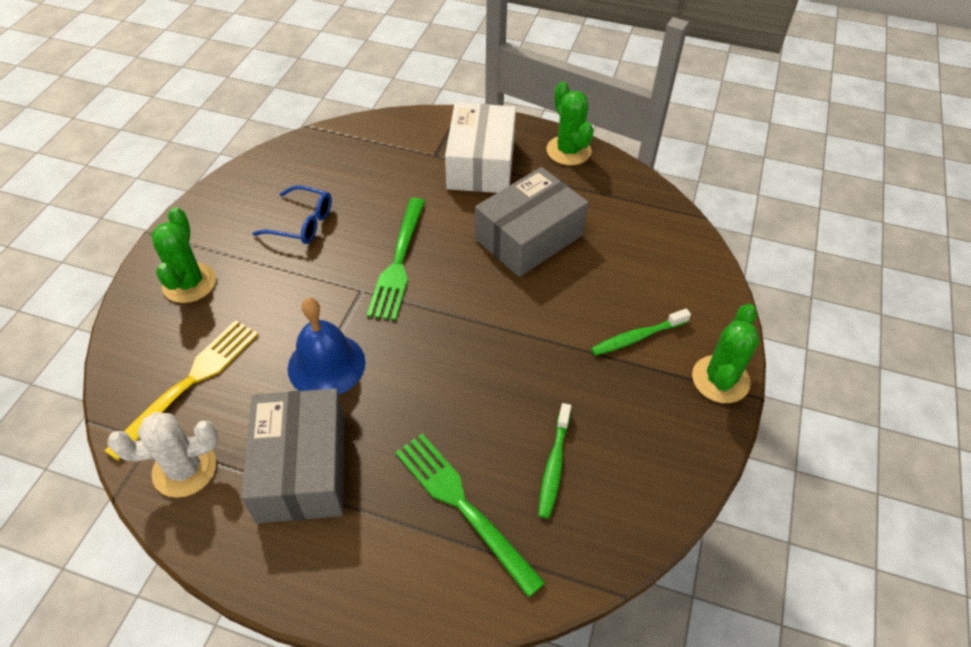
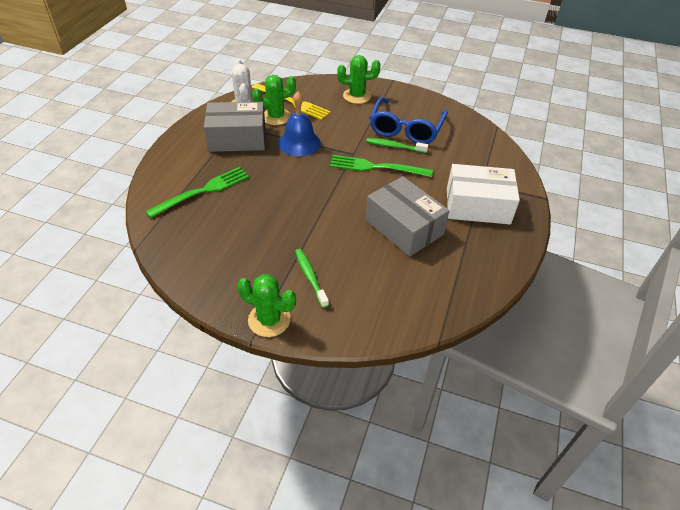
camera: 90 degrees right, 5 degrees down
(303, 223) = (405, 129): blue glasses -> blue glasses, size x1.68
(554, 465) = (219, 227): green toothbrush -> green toothbrush (394, 146)
(568, 151) = (506, 256): green cactus -> green cactus (276, 117)

